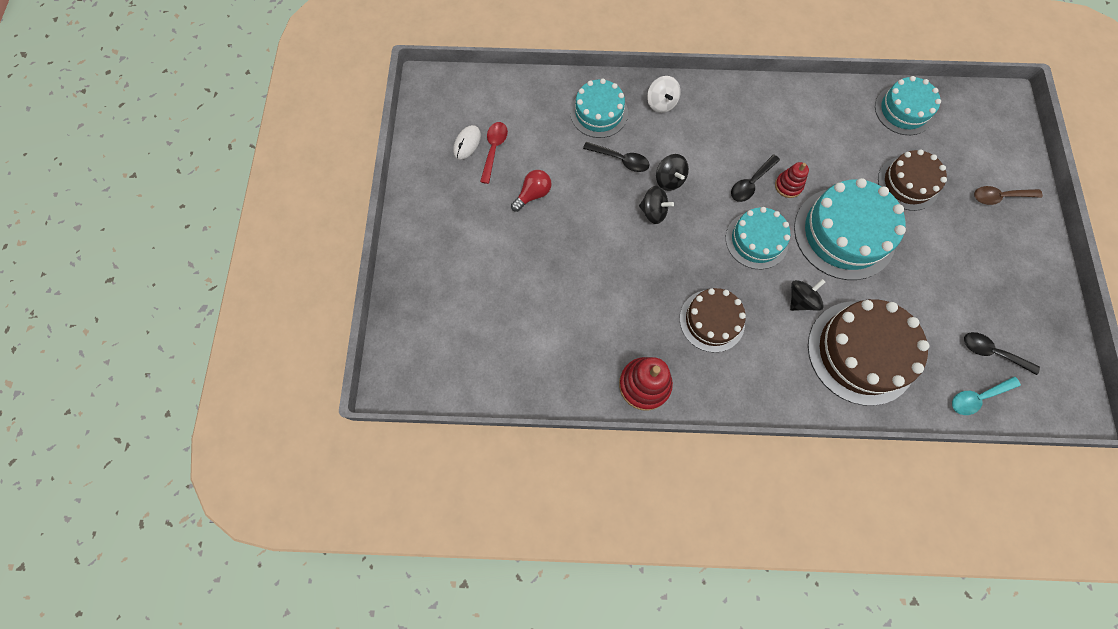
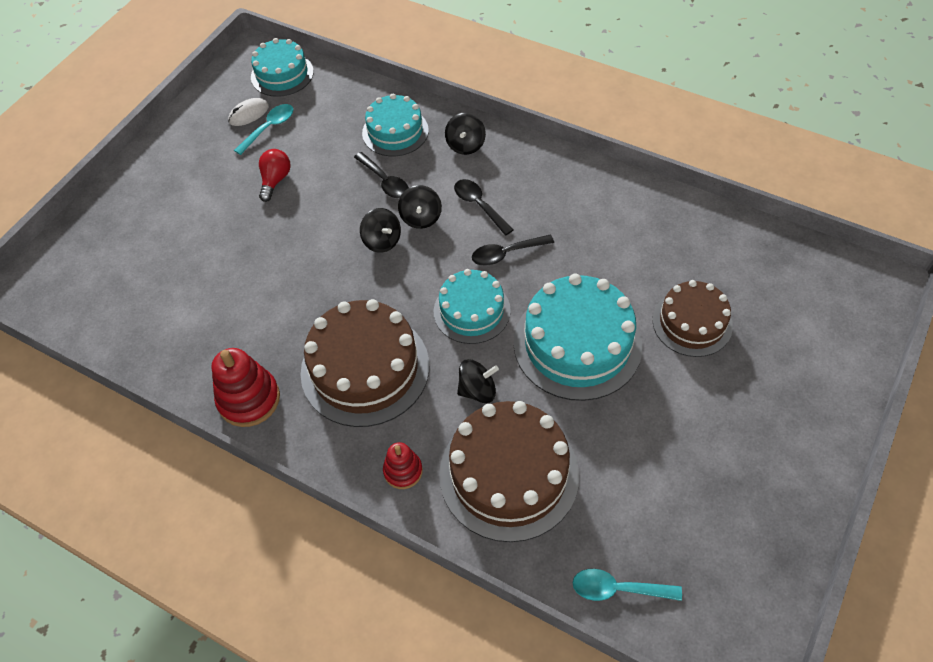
camera: 30 degrees right, 15 degrees down
(494, 149) = (269, 128): red spoon -> turquoise spoon
(533, 194) = (275, 180): red light bulb -> red light bulb turned 60 degrees counterclockwise
(661, 103) = (465, 145): white spinning top -> black spinning top
(712, 320) = (365, 368): brown cake -> brown cake, size x1.61
(788, 186) = (546, 272): red stacking toy -> red stacking toy (403, 471)
(903, 110) = (739, 247): turquoise cake -> turquoise cake (282, 74)
(991, 352) = (672, 547): black spoon -> black spoon (479, 205)
(999, 197) = (800, 382): brown spoon -> none

